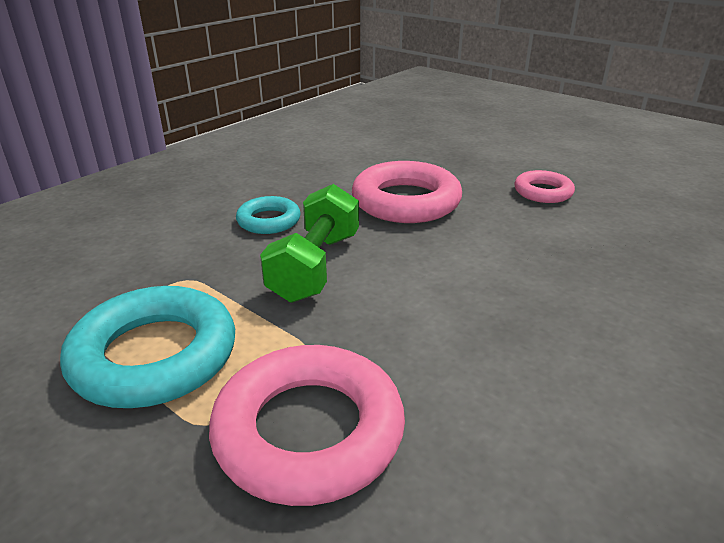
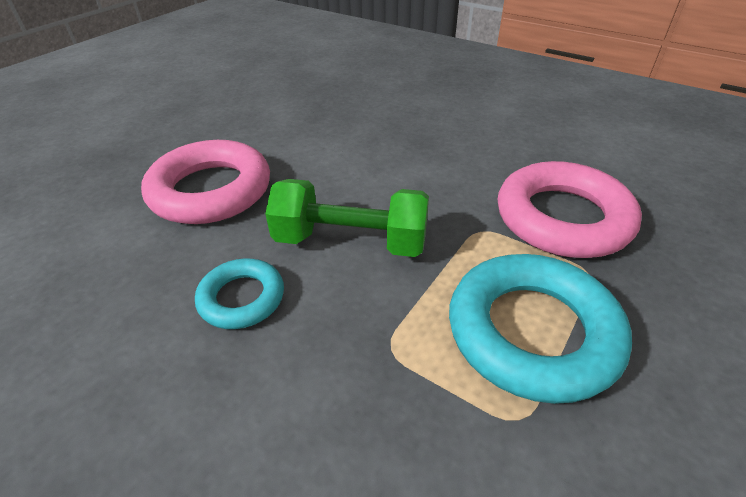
camera: 95 degrees left, 10 degrees up
(543, 192) = (210, 116): pink ring -> none

